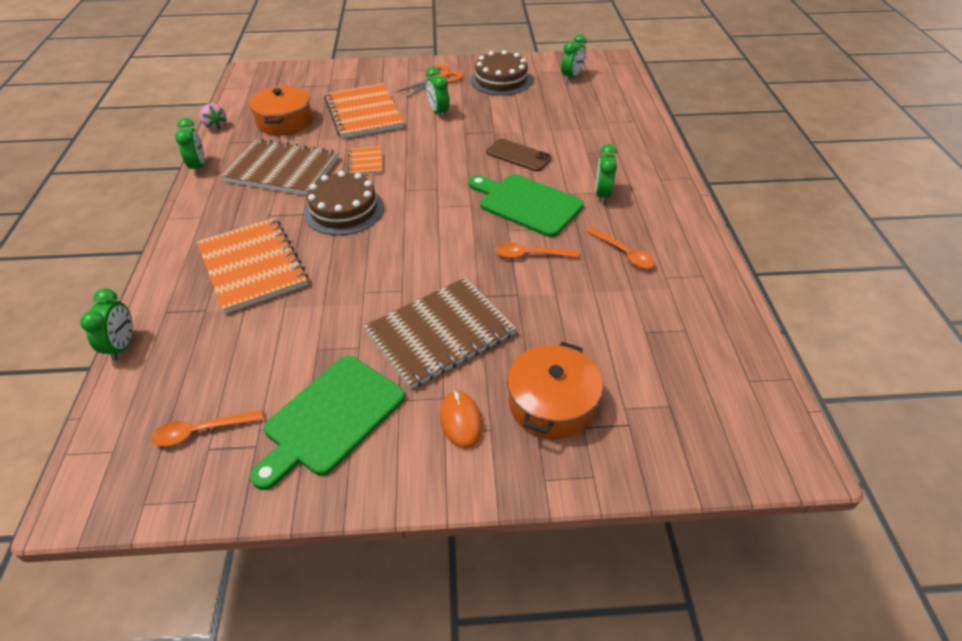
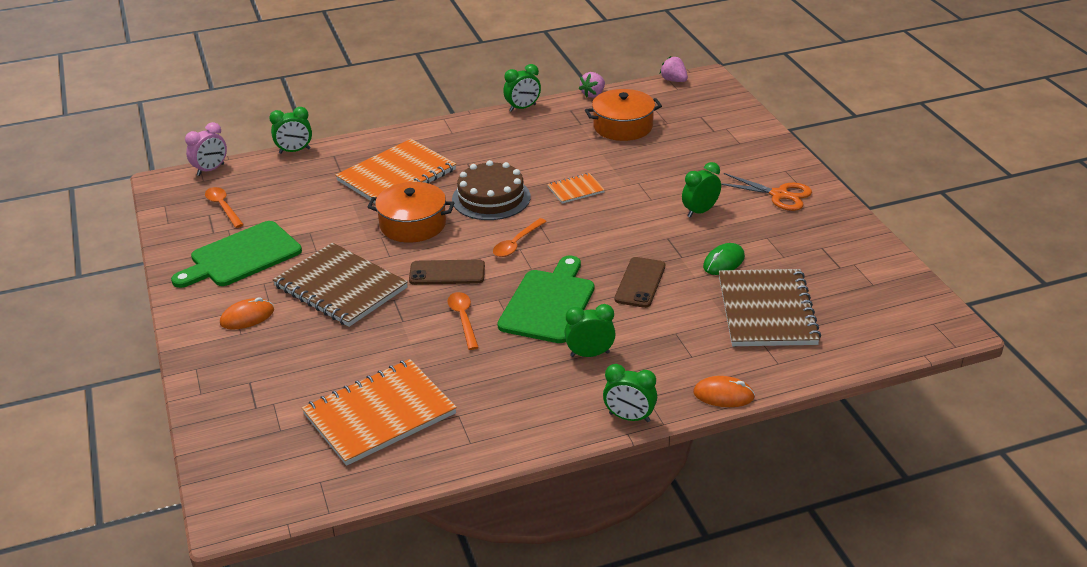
camera: 75 degrees right, 10 degrees down
(91, 440) = (210, 170): none -> pink clock
(234, 86) = (674, 80): none -> pink strawberry
(282, 170) = (539, 149): brown notebook -> brown notebook (766, 310)
(331, 418) = (242, 256): green cutting board -> green cutting board turned 60 degrees counterclockwise
(364, 113) = (668, 166): orange notebook -> orange notebook (380, 414)
(453, 255) = (447, 273): none -> brown phone
(501, 80) = (809, 240): brown cake -> none
(509, 116) = (723, 262): none -> green mouse
(552, 403) = (272, 361): orange pot -> orange pot (413, 224)
(571, 77) = (861, 295): green clock -> green clock (629, 417)
(623, 253) = (488, 381): orange spoon -> orange spoon (516, 243)
(664, 147) = (723, 395): none -> orange mouse

